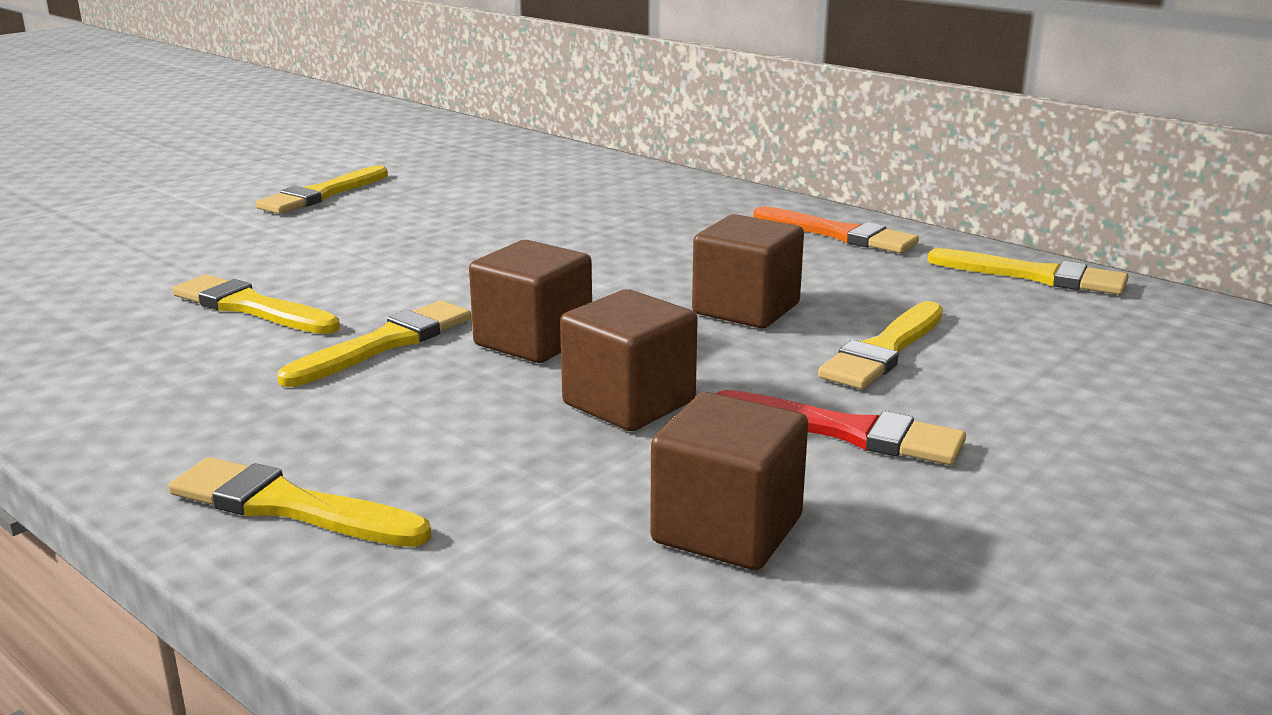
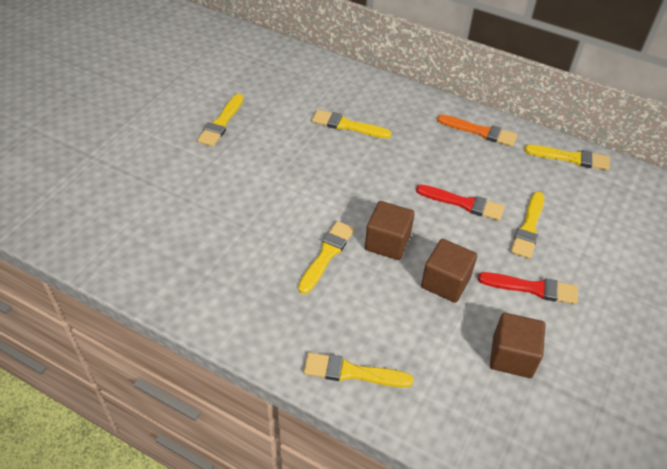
camera: 15 degrees left, 25 degrees up
(251, 307) = (251, 234): yellow brush -> yellow brush (347, 125)
(746, 309) = (463, 203): brown cube -> red brush

